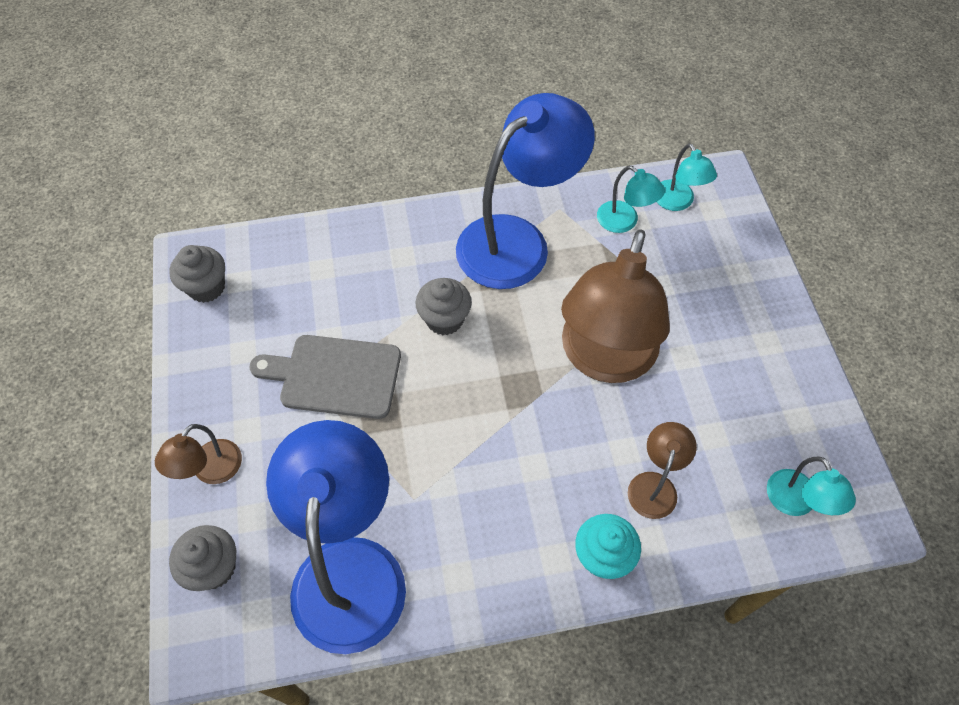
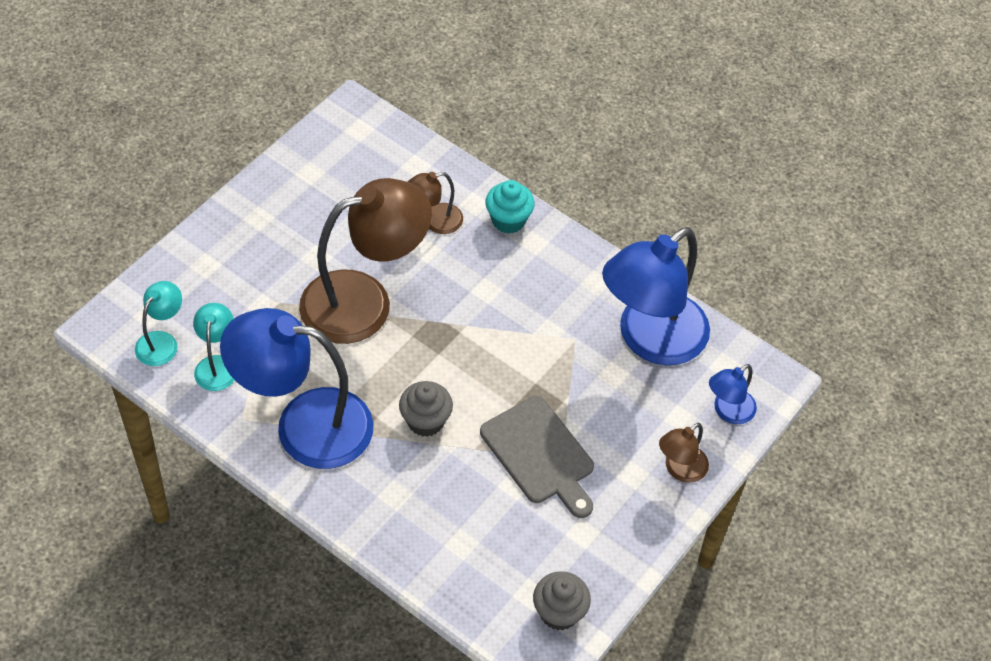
camera: 135 degrees left, 5 degrees down
(210, 471) = (680, 470): brown lamp -> brown lamp turned 150 degrees clockwise
(214, 567) = (728, 411): grey cupcake -> blue lamp
(796, 503) = (376, 148): turquoise lamp -> none

